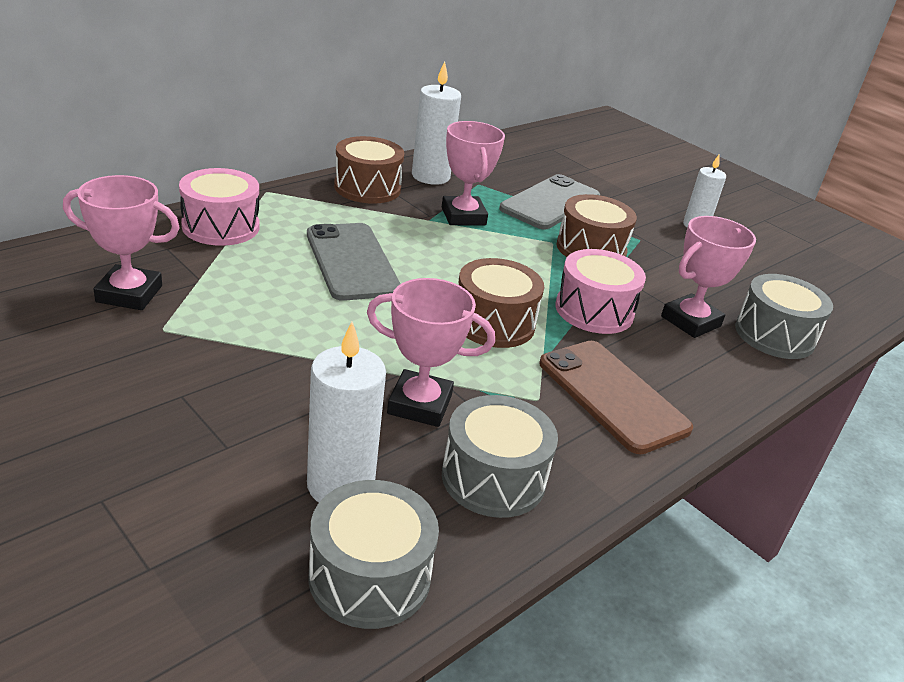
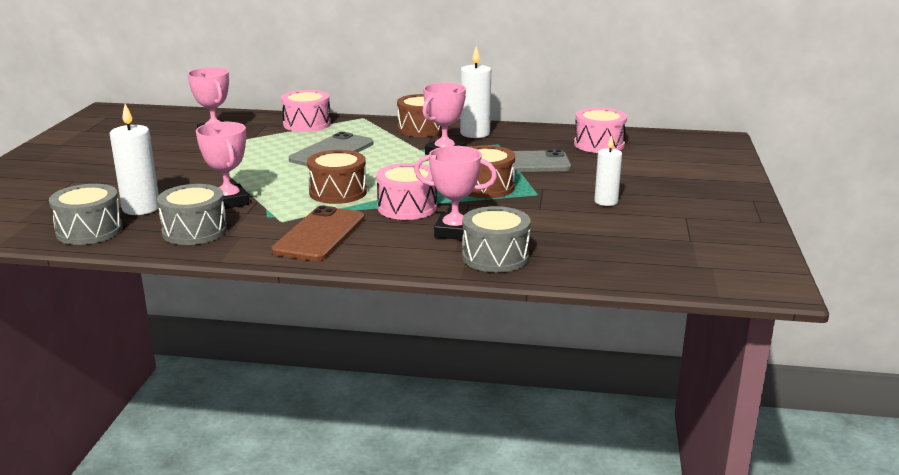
camera: 55 degrees right, 10 degrees down
(552, 155) = (599, 144): none -> pink drum

